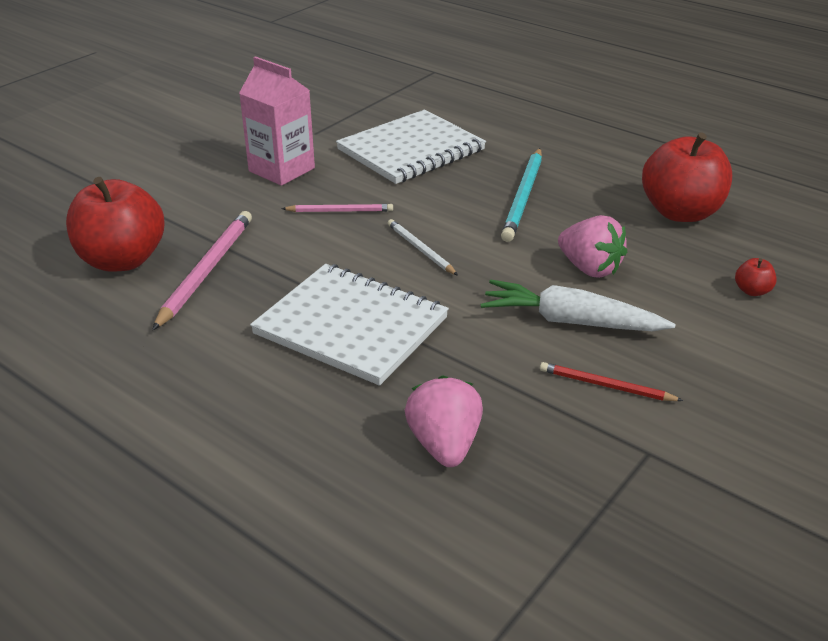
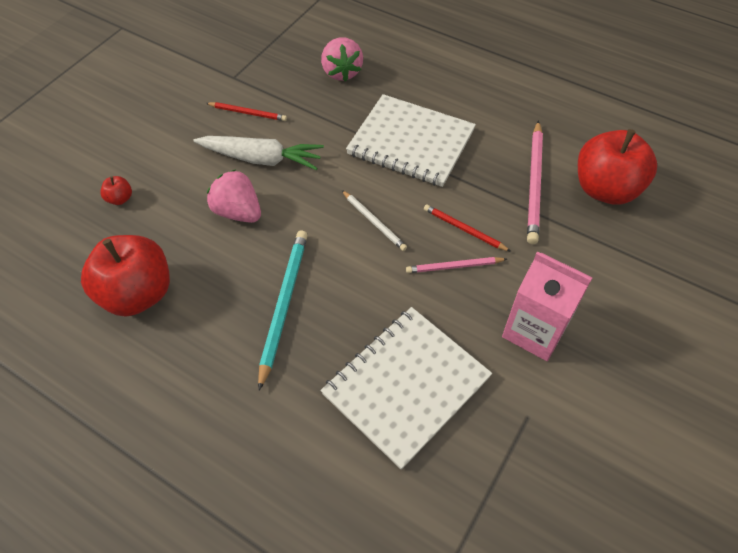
camera: 175 degrees right, 20 degrees up
(316, 237) = (464, 229): none -> red pencil

